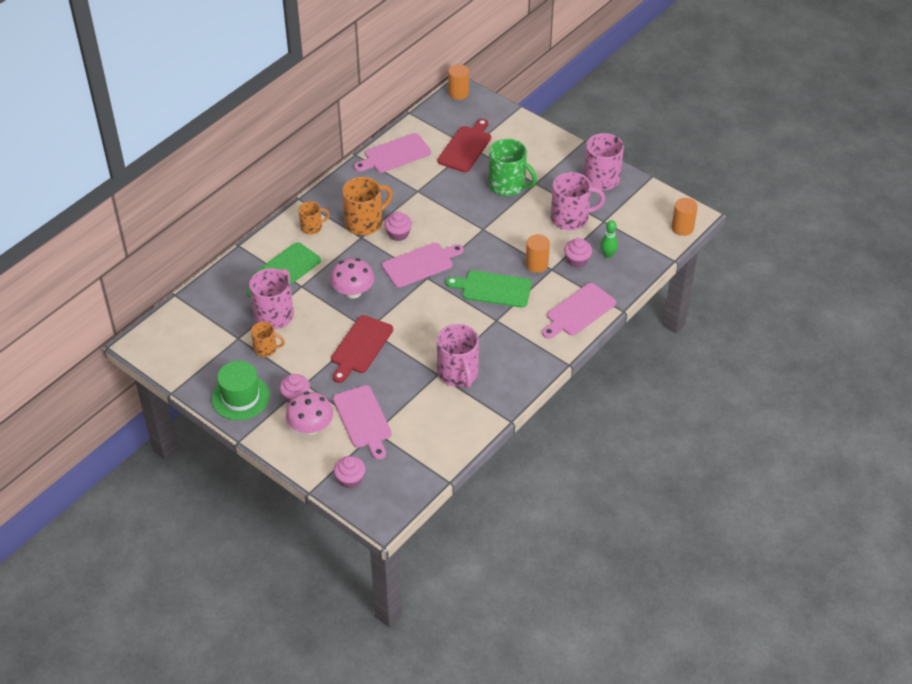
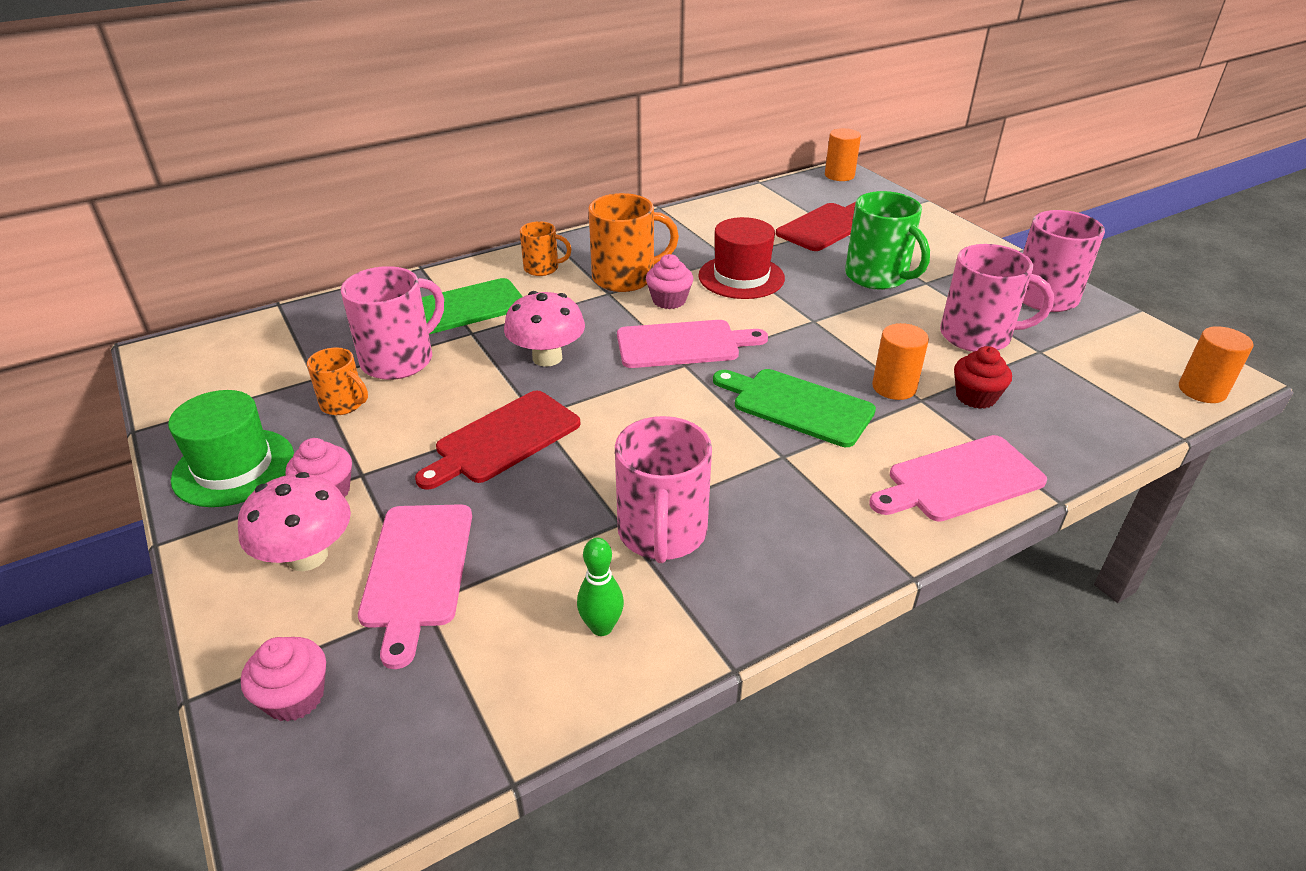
camera: 20 degrees right, 10 degrees down
(395, 154) = (716, 216): pink cutting board -> none
(431, 205) = (741, 277): none -> red hat
(577, 260) = (975, 397): pink cupcake -> red cupcake
(608, 254) = (1040, 401): green bowling pin -> green bowling pin (601, 627)

